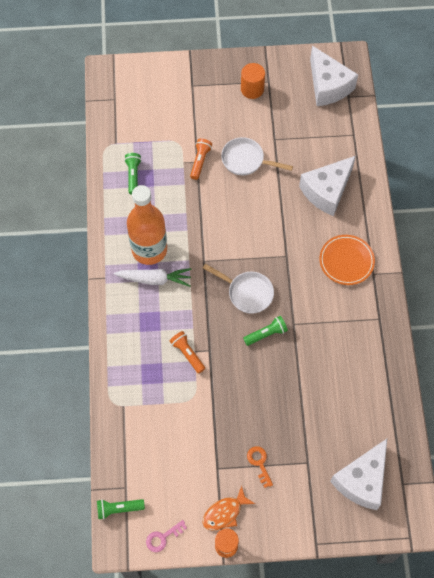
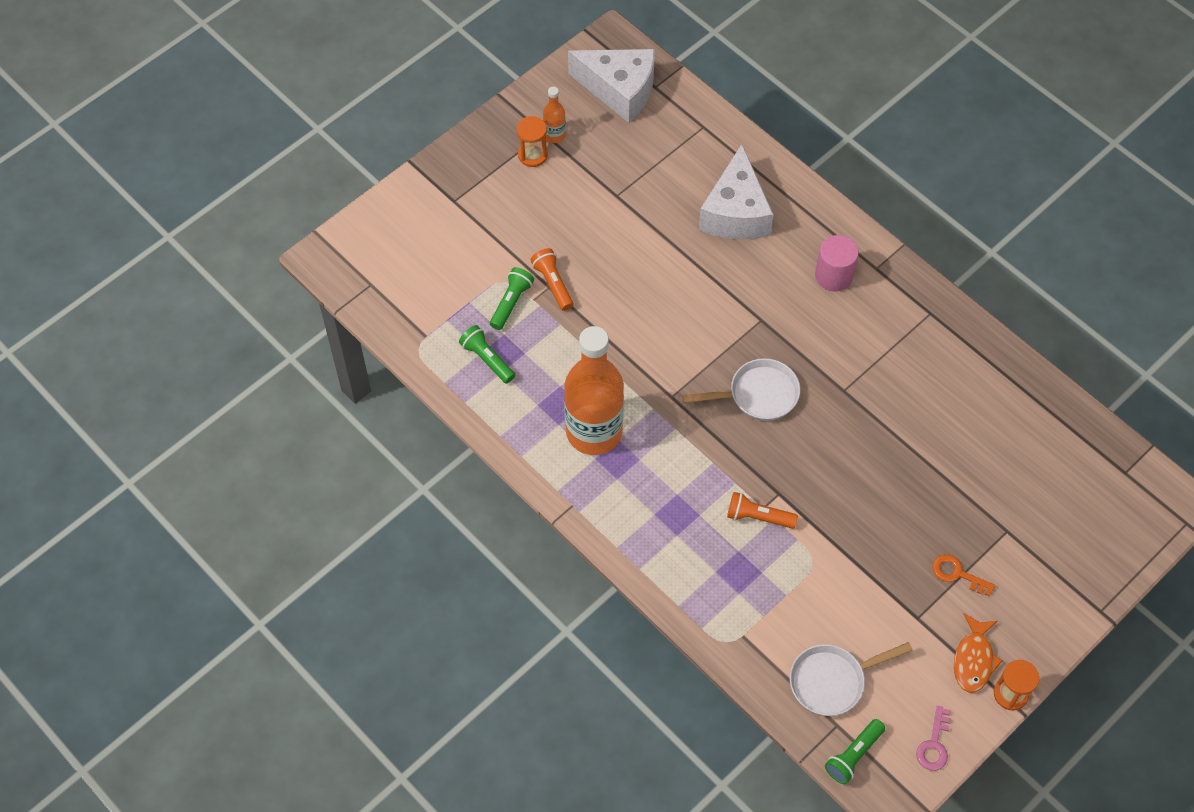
camera: 40 degrees left, 5 degrees down
(155, 279) = (635, 461): white carrot -> none
(246, 160) = (607, 243): white pan -> white pan (832, 681)
(252, 89) = (532, 155): orange cylinder -> orange hourglass
(266, 334) = (825, 425): green flashlight -> green flashlight (511, 303)
(272, 86) = (554, 135): none -> orange bottle
(346, 261) = (833, 276): orange plate -> pink cylinder
(362, 480) = (1081, 503): white cheese -> none

